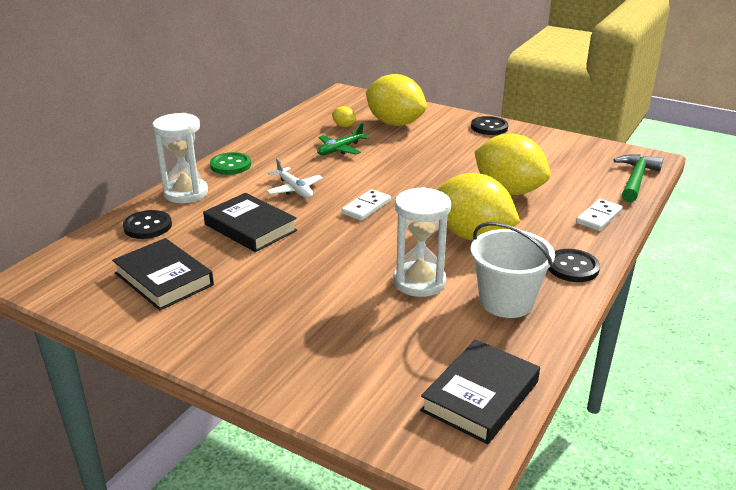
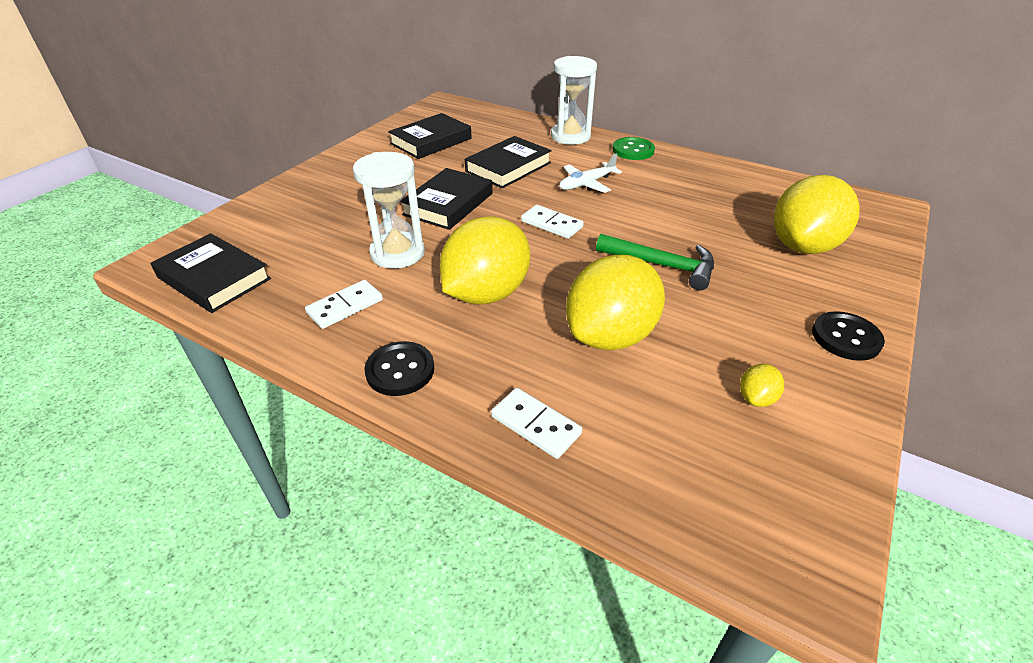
camera: 90 degrees right, 10 degrees up
(148, 226) = (511, 128): black button -> none
(326, 259) = (448, 204): none -> black book
(340, 149) = (696, 207): green plane -> none
(344, 126) = (770, 208): yellow lemon -> yellow lemon (756, 398)
(506, 301) = (345, 306): white bucket -> white domino
(635, 179) = (691, 514): green hammer -> green hammer (662, 265)

